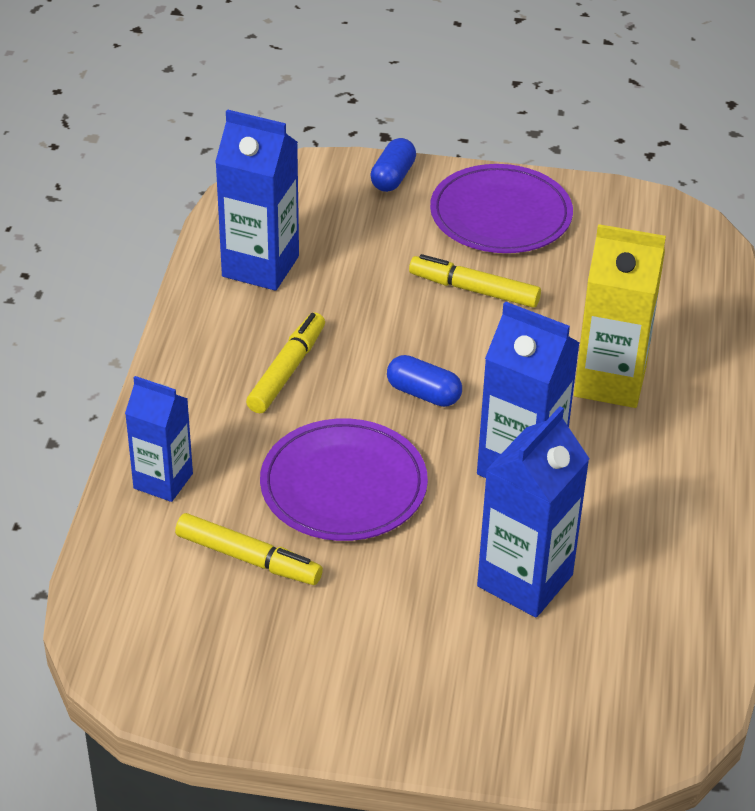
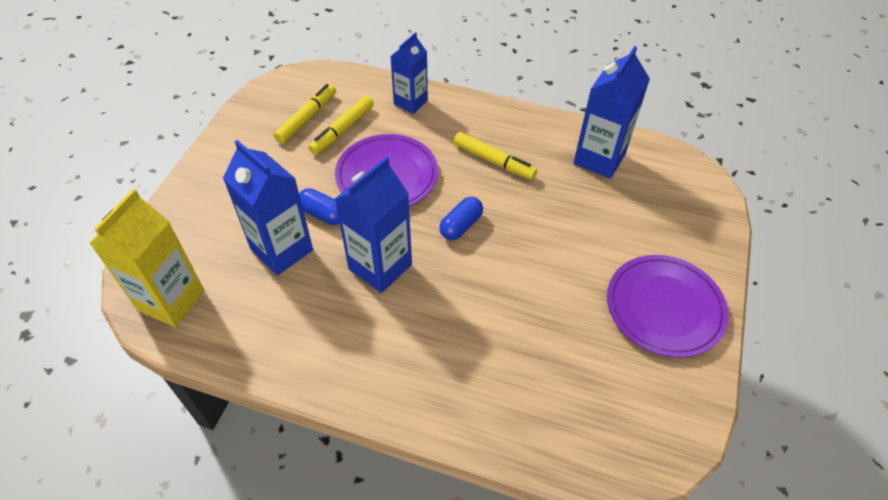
camera: 100 degrees right, 10 degrees up
(393, 177) = (709, 244): blue capsule -> blue capsule (323, 214)
(474, 290) = (569, 273): yellow marker -> yellow marker (307, 118)
(610, 382) = (454, 340): yellow carton -> yellow carton (171, 300)

